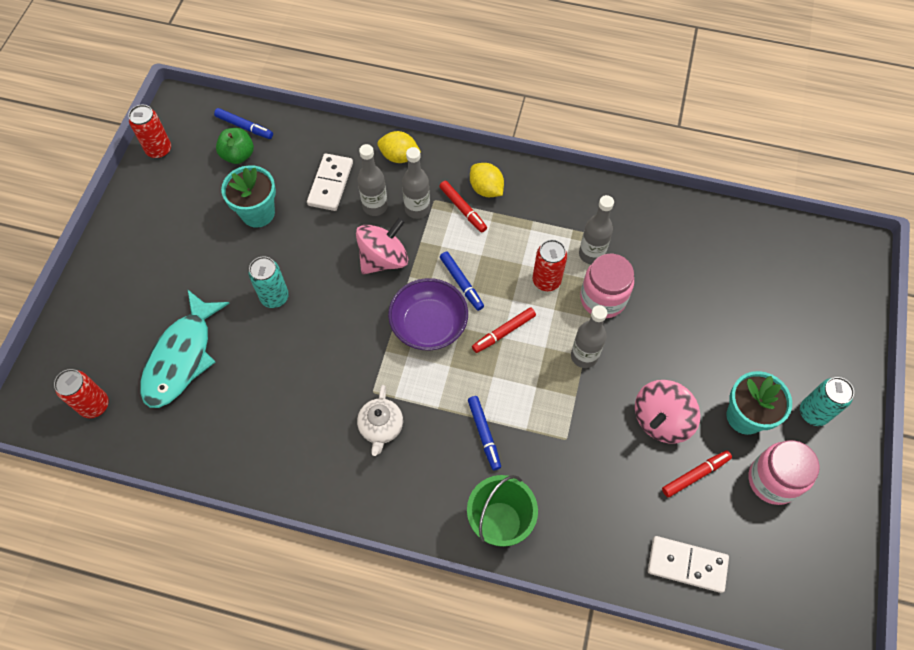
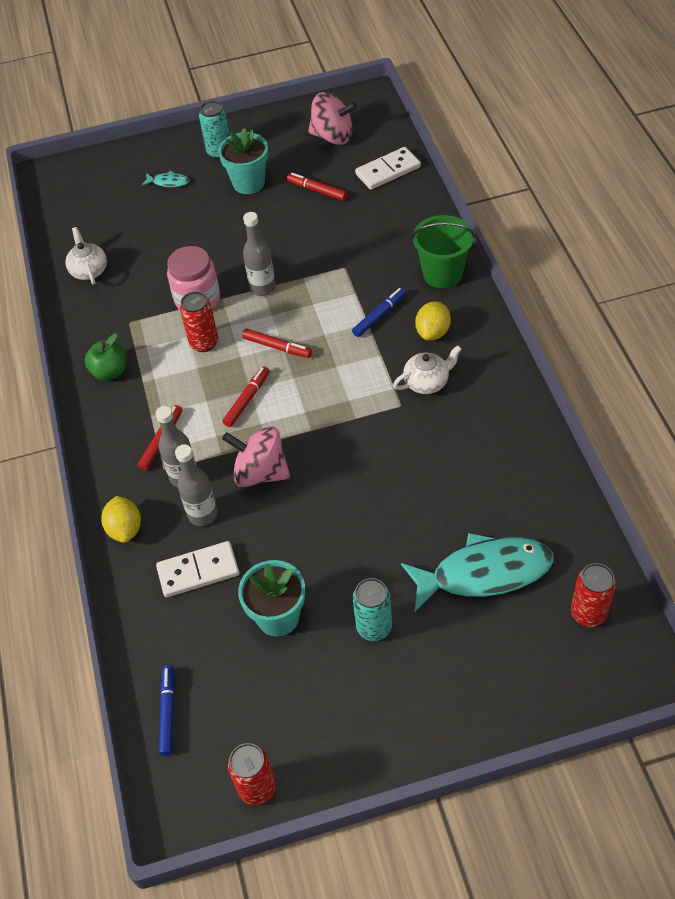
camera: 115 degrees left, 10 degrees down
(238, 155) = (213, 690): green apple -> green apple (110, 372)
(275, 297) = (364, 536): turquoise can -> turquoise can (374, 627)
(429, 324) = (306, 401): purple bowl -> none
(461, 283) = (247, 400): blue marker -> red marker
(486, 189) = (125, 434): yellow lemon -> yellow lemon (433, 332)
(591, 254) = (155, 326): grey bottle -> none
(661, 420) = (286, 223): pink spinning top -> pink spinning top (333, 136)
(687, 565) = (388, 171): white domino -> white domino turned 75 degrees clockwise
(694, 233) = (89, 270): none -> white teapot
(772, 480) = (290, 154): pink jar -> none
(787, 345) = (168, 182): none -> turquoise fish

